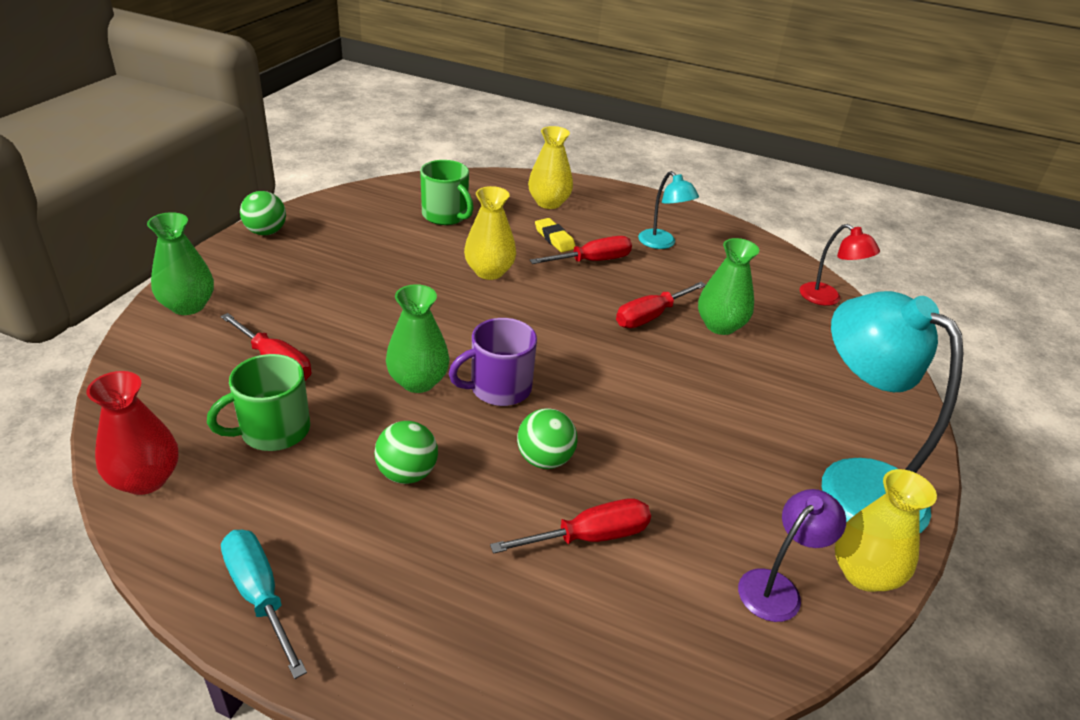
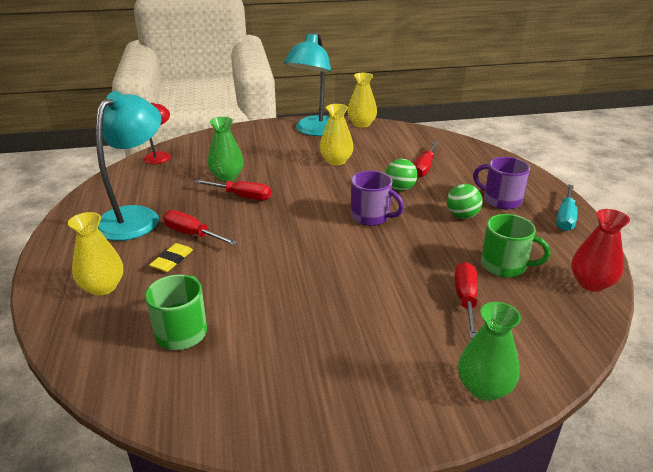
camera: 120 degrees left, 5 degrees down
(266, 232) = (334, 433): green ball -> none
(393, 555) = (501, 200): none -> purple mug
(418, 381) = (402, 242): green vase -> none
(489, 272) = (255, 268): yellow vase -> yellow vase (336, 161)
(589, 537) = (424, 168): red screwdriver -> red screwdriver turned 105 degrees counterclockwise
(662, 243) = (136, 217): turquoise lamp -> turquoise lamp, size x1.95
(777, 587) = (390, 134): purple lamp -> none

